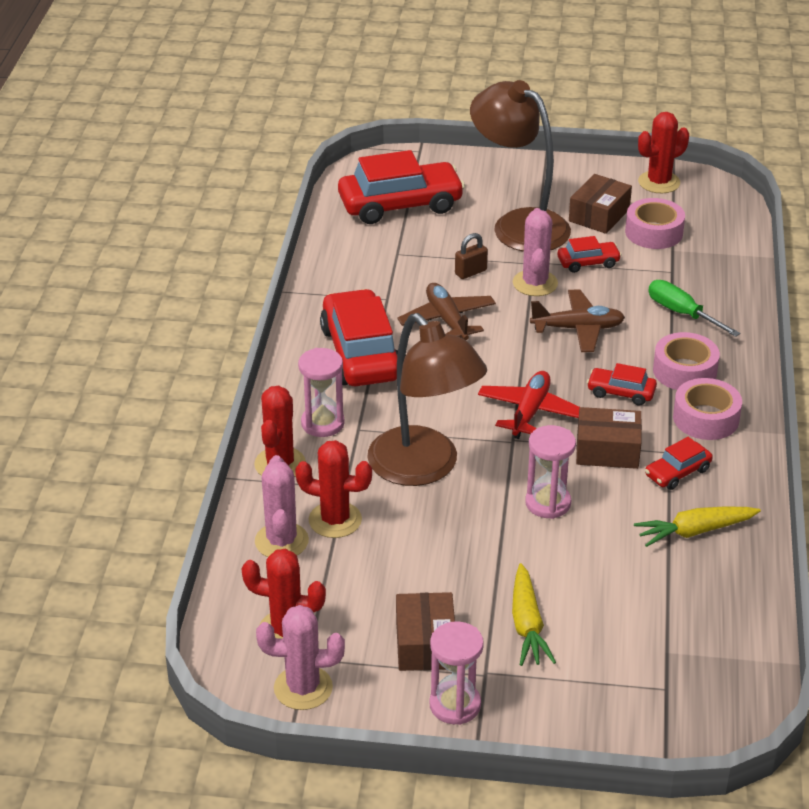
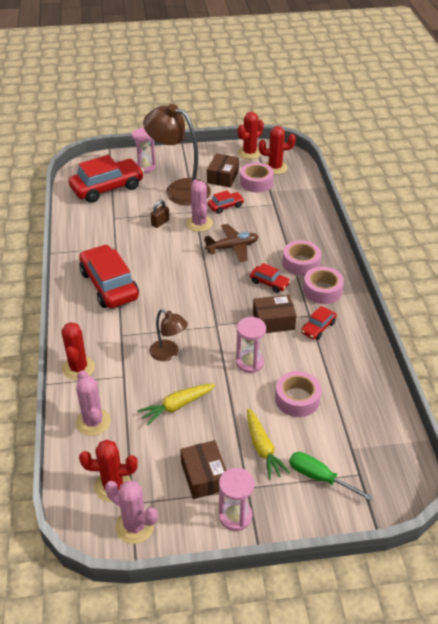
camera: 15 degrees left, 5 degrees up
(303, 688) = (135, 526): pink cactus -> pink cactus turned 45 degrees clockwise
(322, 423) = (98, 335): pink hourglass -> pink hourglass (145, 167)
(335, 520) = (123, 400): red cactus -> red cactus (275, 167)
(424, 468) = (169, 354): brown lamp -> brown lamp, size x0.52
(447, 320) = (155, 255): brown plane -> none
(530, 412) = (221, 305): red plane -> none
(605, 568) = (297, 399): none -> pink tape
(621, 392) = (269, 283): red car -> red car turned 150 degrees counterclockwise
(682, 313) = (288, 228): green screwdriver -> green screwdriver (319, 477)
(695, 531) = (341, 364): yellow carrot -> yellow carrot (177, 406)

